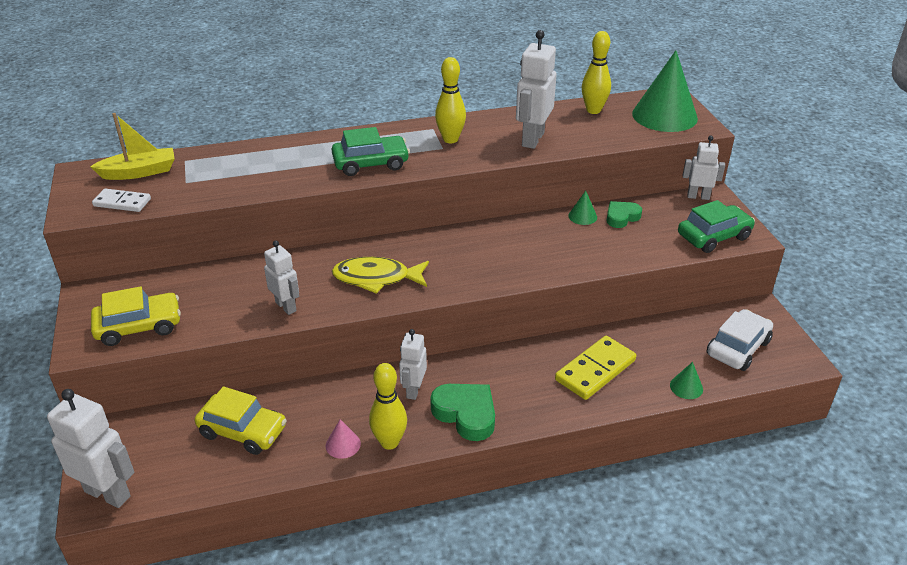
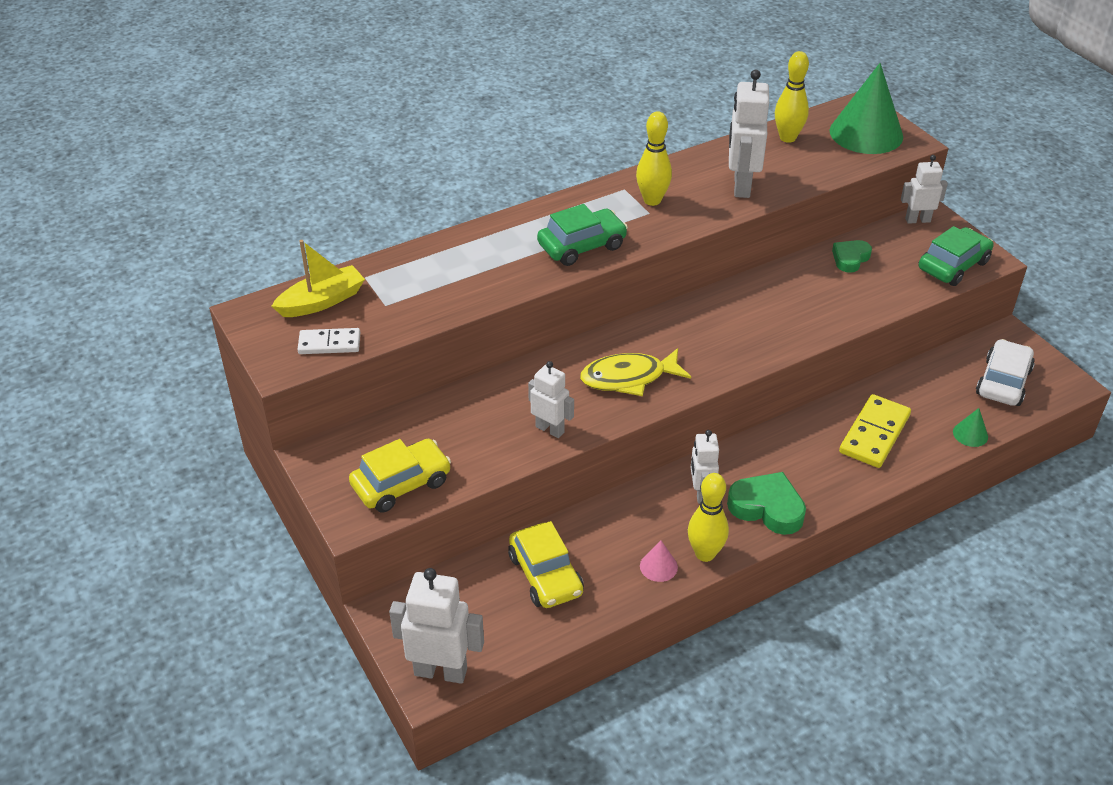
camera: 15 degrees left, 5 degrees up
(243, 431) = (545, 575): yellow car -> yellow car turned 60 degrees clockwise
(582, 216) = (809, 264): green cone -> none

